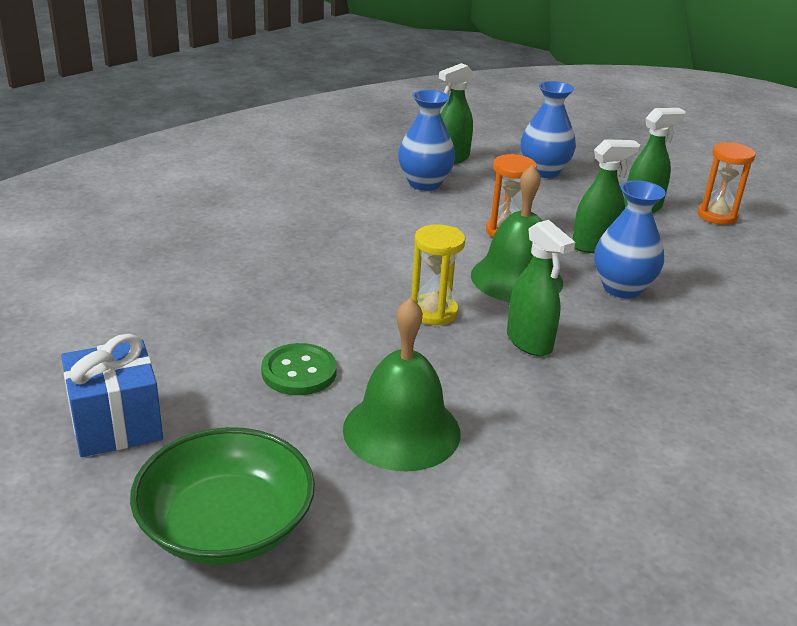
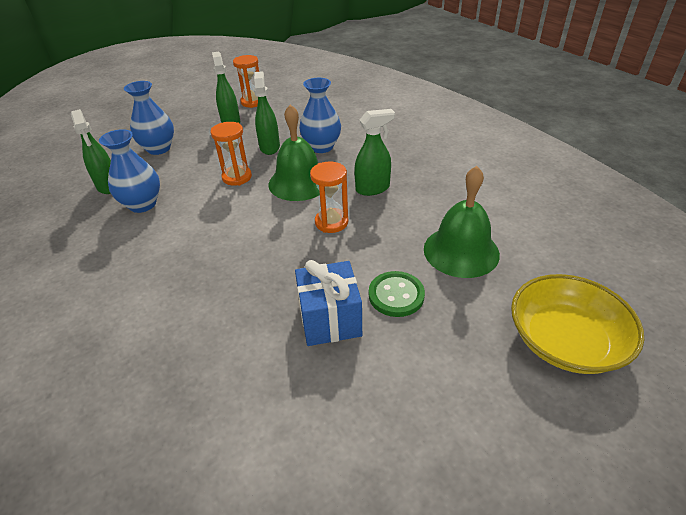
camera: 75 degrees left, 10 degrees up
(116, 425) = (463, 413): blue gift -> blue gift (330, 319)
(226, 525) = (565, 341): green bowl -> yellow bowl
(433, 312) = (331, 222): yellow hourglass -> orange hourglass

